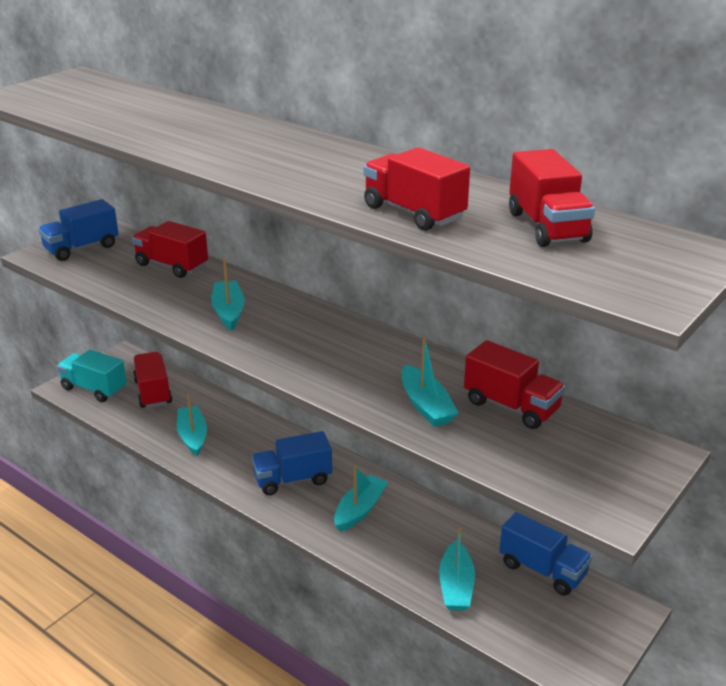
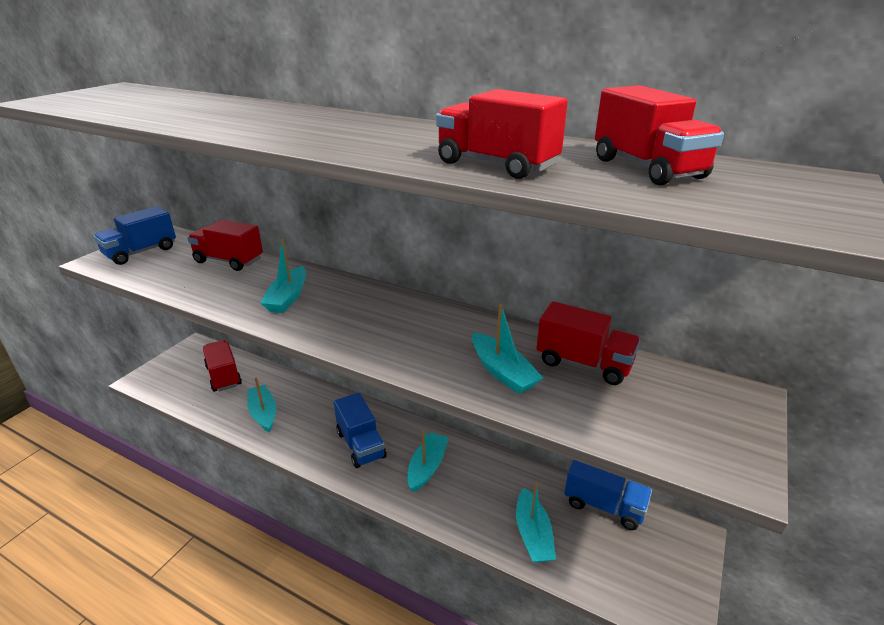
camera: 10 degrees left, 0 degrees up
(94, 389) = (169, 378): turquoise truck -> none
(228, 312) = (288, 297): turquoise boat -> turquoise boat turned 150 degrees counterclockwise
(292, 479) = (361, 444): blue truck -> blue truck turned 90 degrees counterclockwise

